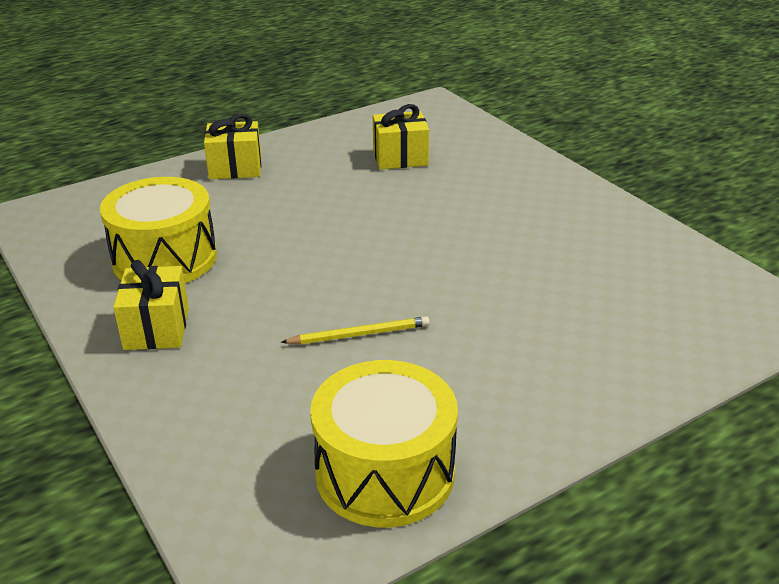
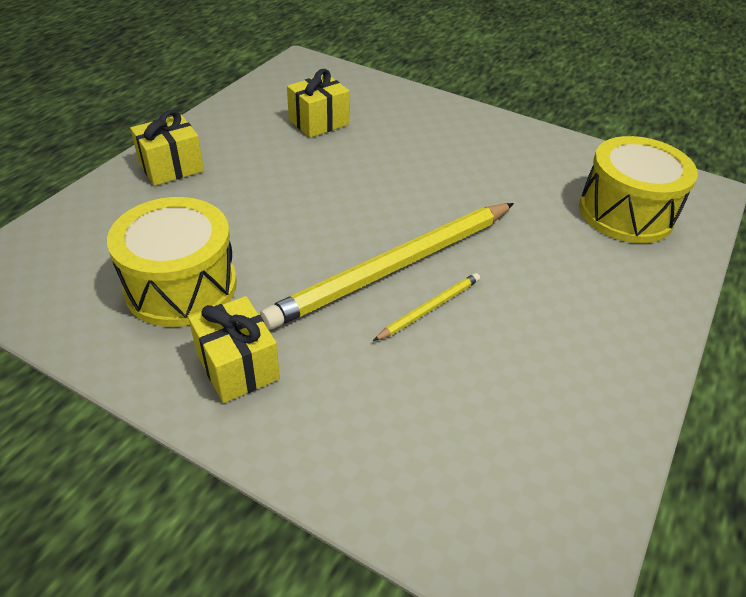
camera: 30 degrees left, 10 degrees up
(359, 293) = (395, 267): none -> yellow pencil
(385, 472) = (562, 436): yellow drum -> yellow drum (626, 213)

